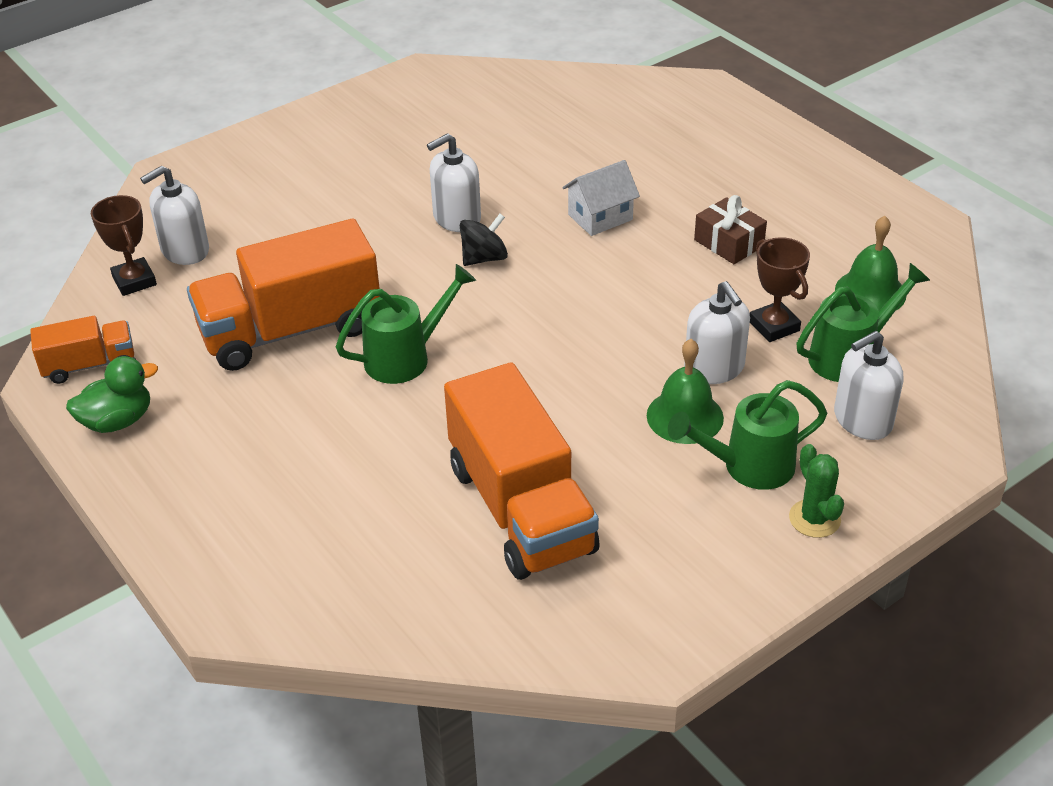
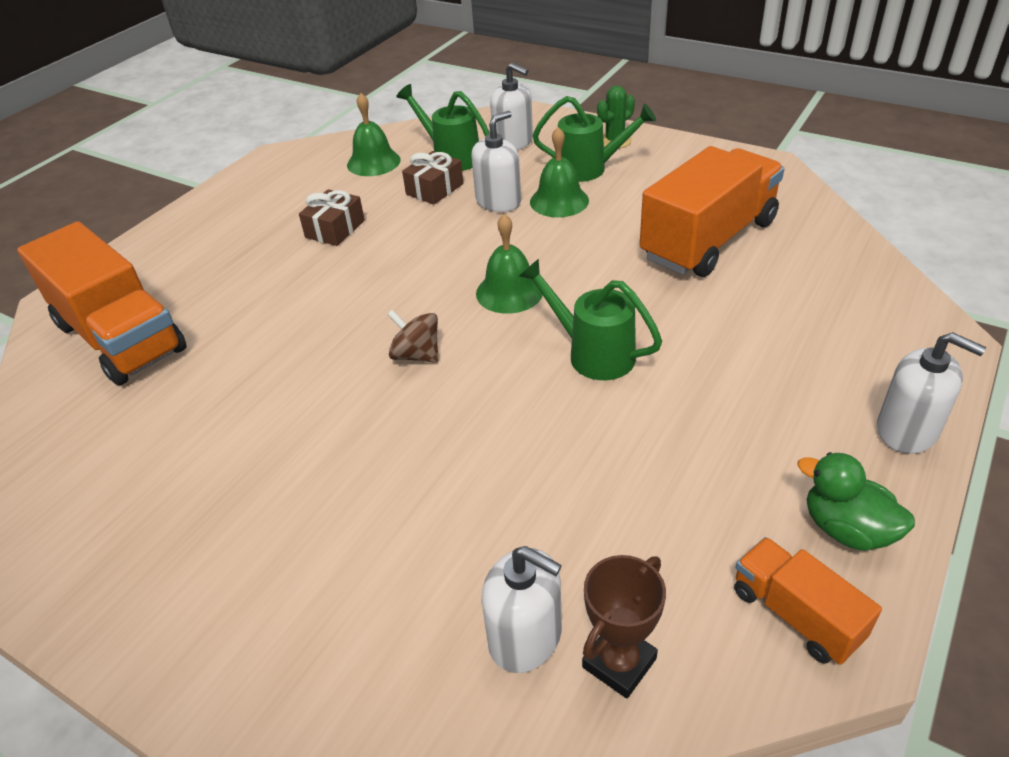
camera: 110 degrees left, 0 degrees up
(291, 330) = (609, 451): orange truck -> orange truck (120, 337)
(456, 218) = (354, 398): white soap dispenser -> white soap dispenser (907, 430)
(484, 258) = (416, 355): black spinning top -> brown spinning top
(534, 332) = (509, 292): none -> green bell
(600, 217) = (319, 303): white house -> none
(748, 467) = (589, 169): green watering can -> green watering can turned 45 degrees counterclockwise
(774, 326) = (434, 189): brown trophy -> brown gift

